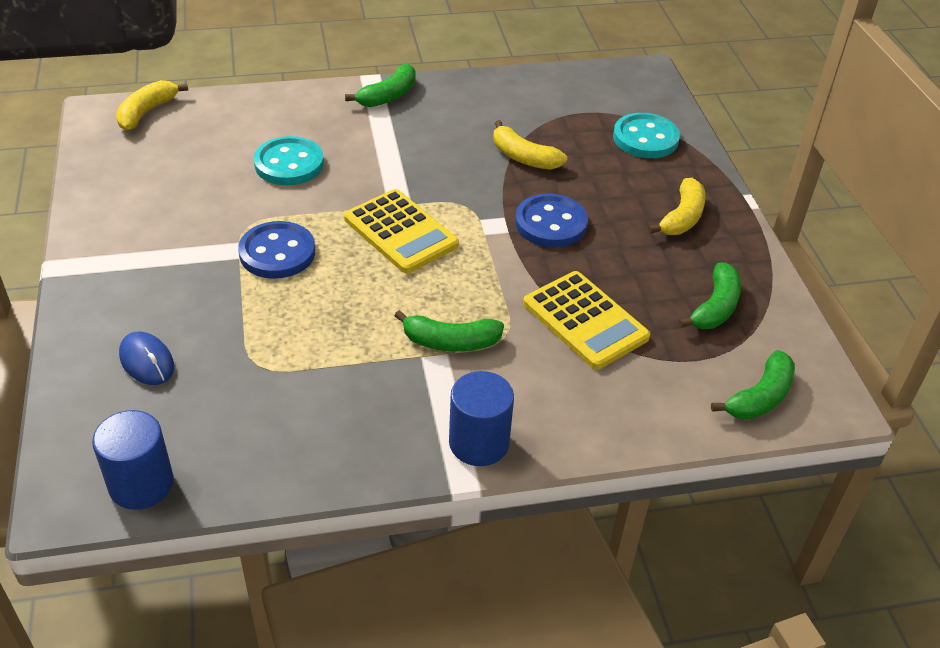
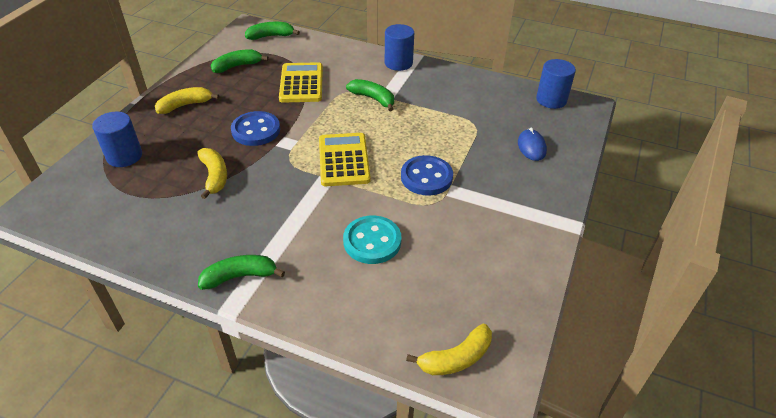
camera: 145 degrees left, 0 degrees up
(645, 138) = (124, 156): turquoise button -> blue cylinder

